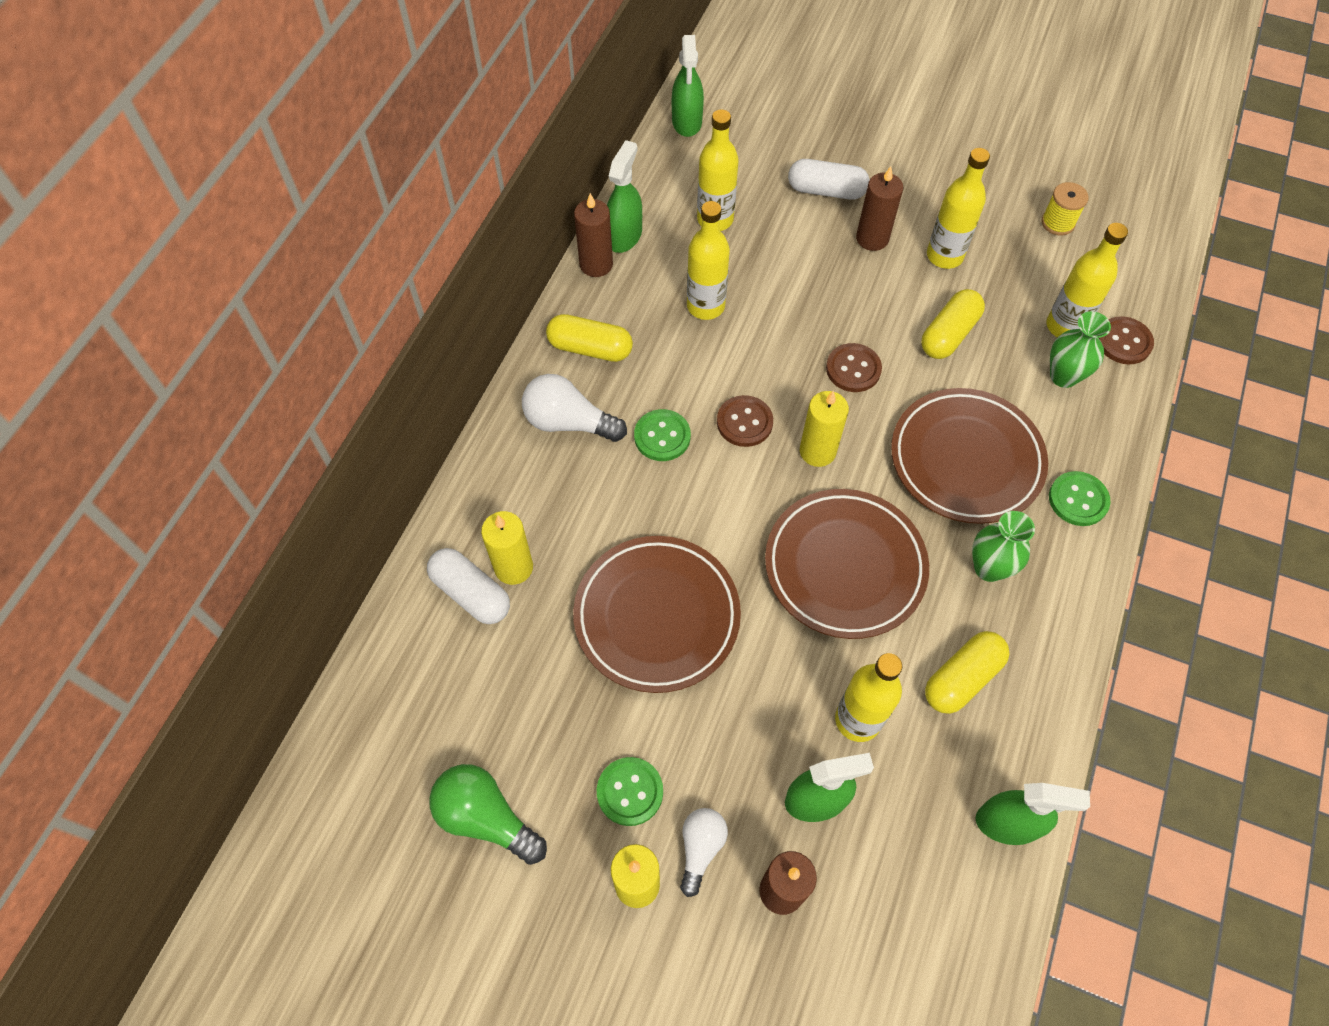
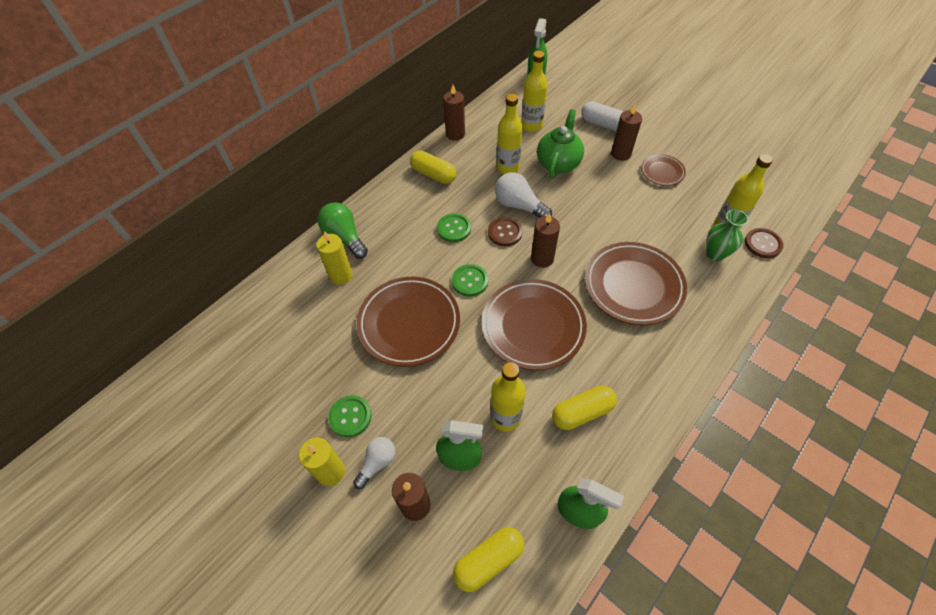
camera: 20 degrees right, 5 degrees down
(471, 593) = (312, 283): white capsule -> none
(486, 818) = (263, 405): green light bulb -> green light bulb (345, 237)
(569, 422) = (405, 209): white light bulb -> white light bulb (519, 205)
(624, 236) = (477, 123): green spray bottle -> none
(782, 279) = (558, 163): none -> green teapot
(817, 451) = (542, 258): yellow candle -> brown candle
(853, 369) = (581, 219): brown button -> none
(944, 256) = (662, 172): yellow bottle -> brown plate
(949, 334) = (649, 214): yellow capsule -> yellow capsule (488, 561)
(989, 568) = (625, 352): green vase -> none
(1057, 223) = (741, 169): yellow spool -> none
(1078, 500) = (699, 327): green button -> green button (470, 281)

